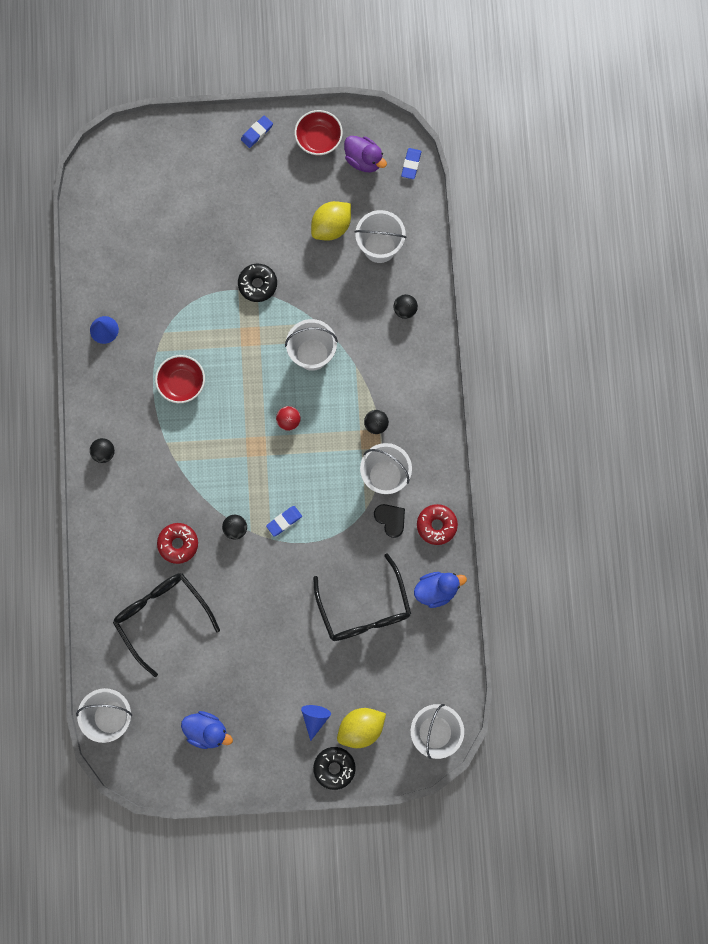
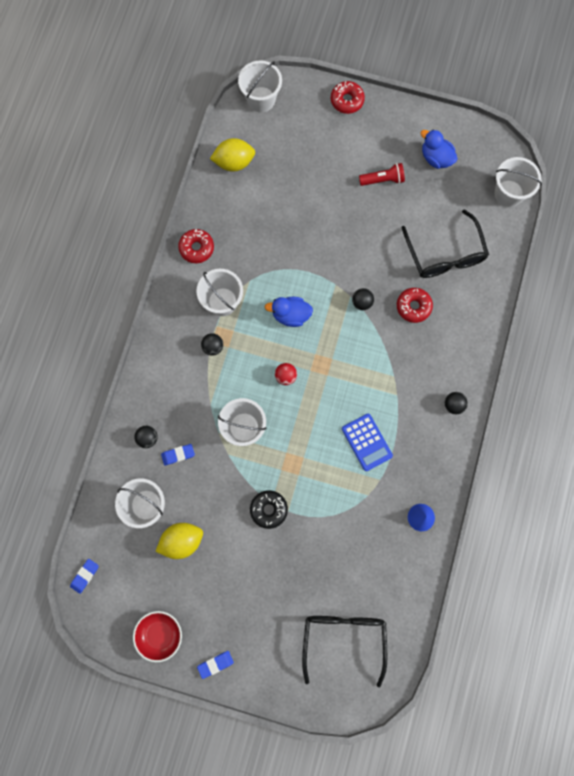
camera: 160 degrees left, 0 degrees up
(182, 383) = (366, 442): red bowl -> blue calculator
(259, 681) = (383, 180): none -> red flashlight
(284, 521) = (319, 294): blue eraser -> blue eraser (178, 454)
(315, 718) = (349, 139): blue cone -> none
(334, 768) = (347, 100): black donut -> red donut
(361, 728) = (316, 121): yellow lemon -> yellow lemon (234, 162)
(364, 160) = (126, 596): purple duck -> none
(364, 609) = (280, 205): black glasses -> black glasses (343, 638)
(390, 519) = (232, 265): black heart -> none
(436, 590) = (217, 199): blue duck -> blue duck (290, 315)

